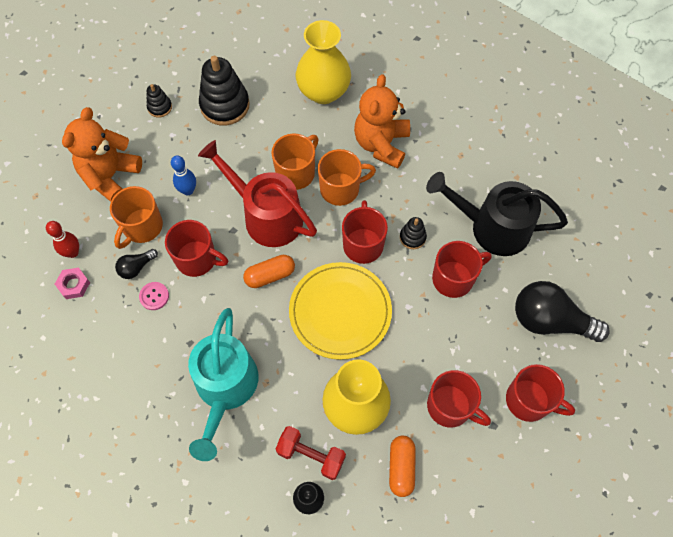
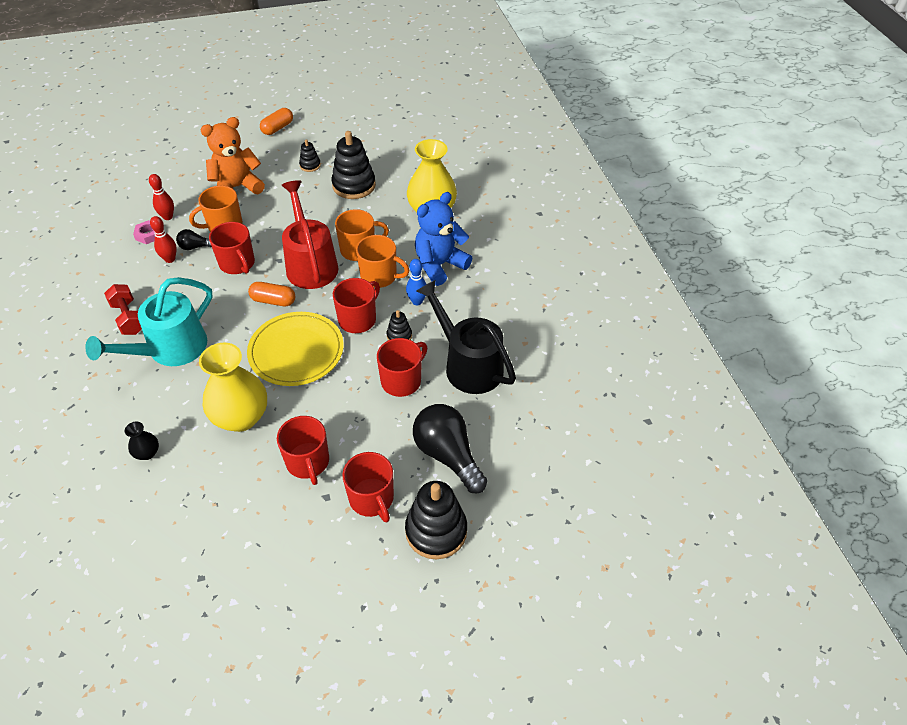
camera: 35 degrees right, 15 degrees down
(125, 297) = (170, 259): none -> red bowling pin
(154, 296) = (187, 269): pink button -> none
(188, 190) = (275, 221): blue bowling pin -> blue bowling pin (417, 301)
(311, 455) = (179, 427): red dumbbell -> red dumbbell (129, 318)
(381, 144) = (439, 265): orange teddy bear -> blue teddy bear
(401, 467) = (230, 477): orange capsule -> orange capsule (277, 128)
(454, 278) = (402, 380): red mug -> red mug turned 60 degrees counterclockwise
(599, 391) = (436, 531): none -> black stacking toy

